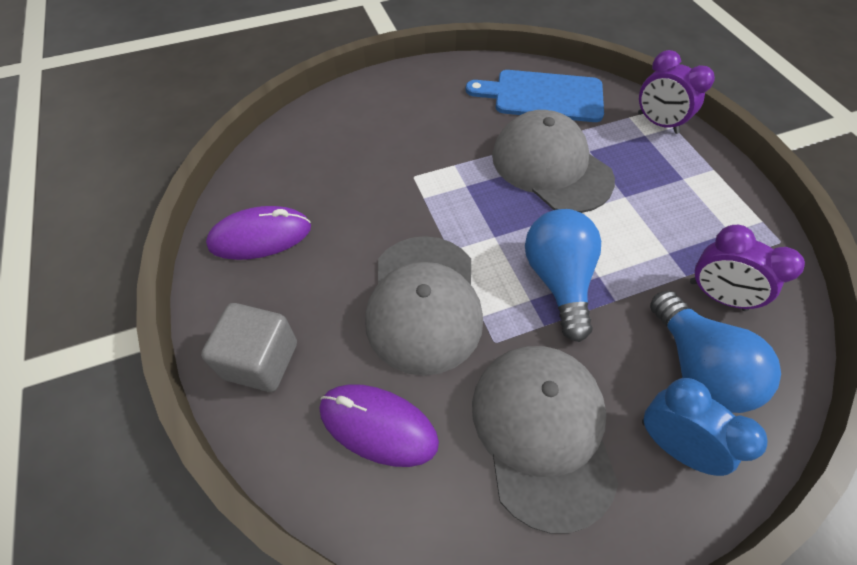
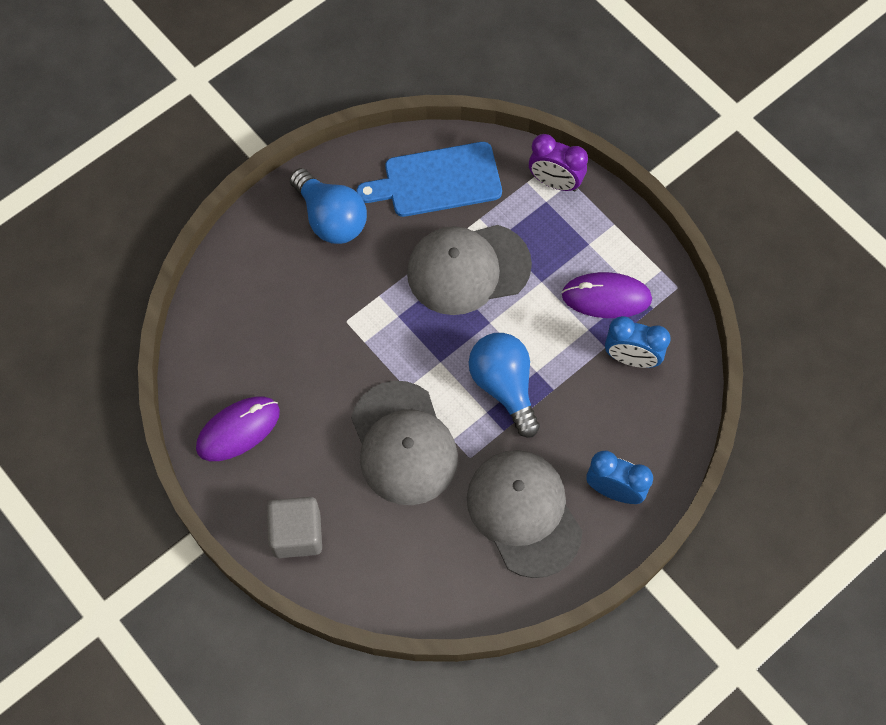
camera: 20 degrees left, 10 degrees up
(378, 425) = (406, 550): purple mouse -> purple mouse (606, 297)
(551, 166) = (468, 269): grey cap -> grey cap turned 45 degrees counterclockwise
(696, 367) = (623, 426): blue light bulb -> blue light bulb (331, 218)
(717, 295) = (631, 358): purple clock -> blue clock

